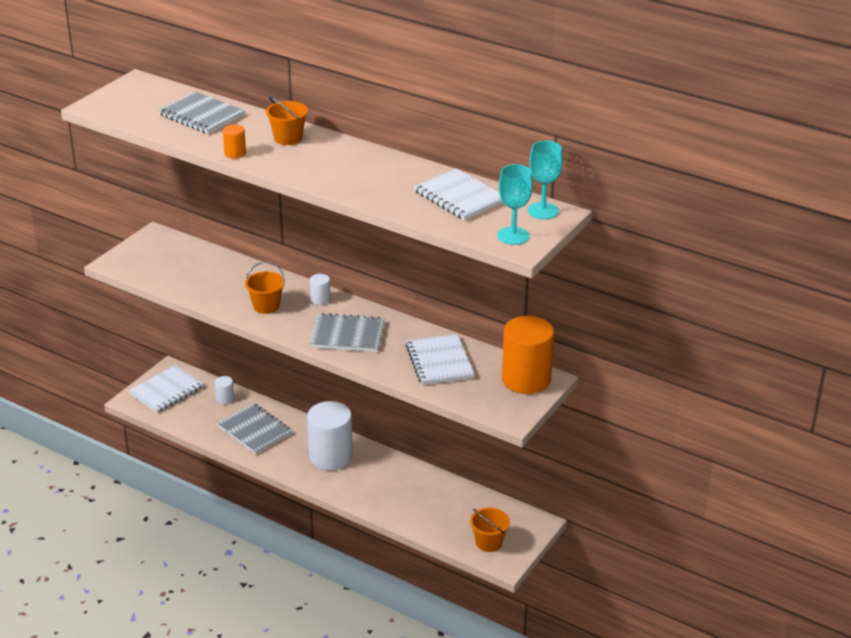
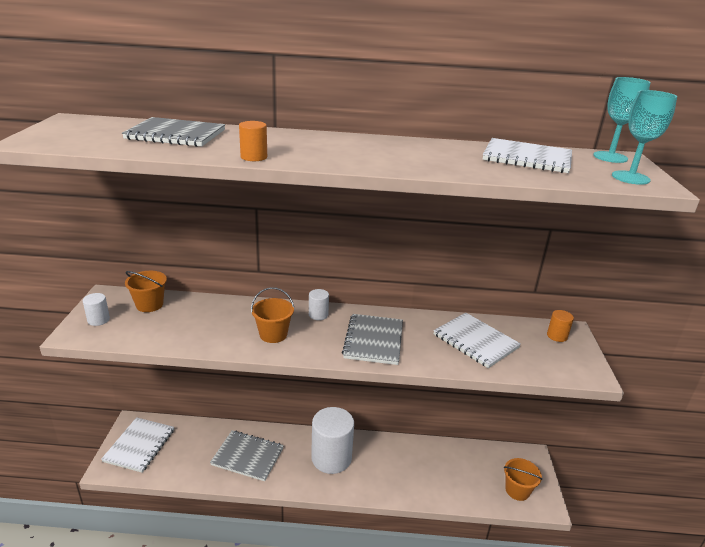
camera: 30 degrees left, 5 degrees down
(225, 399) = (201, 435): white cylinder -> white cylinder (98, 320)
(288, 138) = (295, 140): orange bucket -> orange bucket (149, 305)
(347, 335) = (373, 340): grey notebook -> grey notebook turned 60 degrees counterclockwise
(526, 379) = (557, 336): orange cylinder -> orange cylinder, size x0.43

